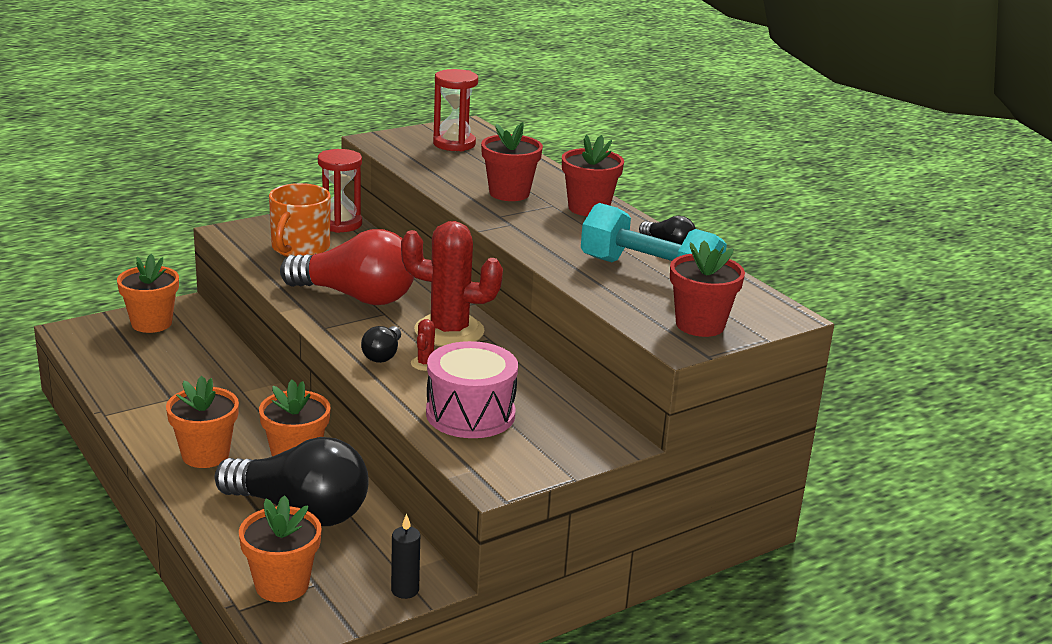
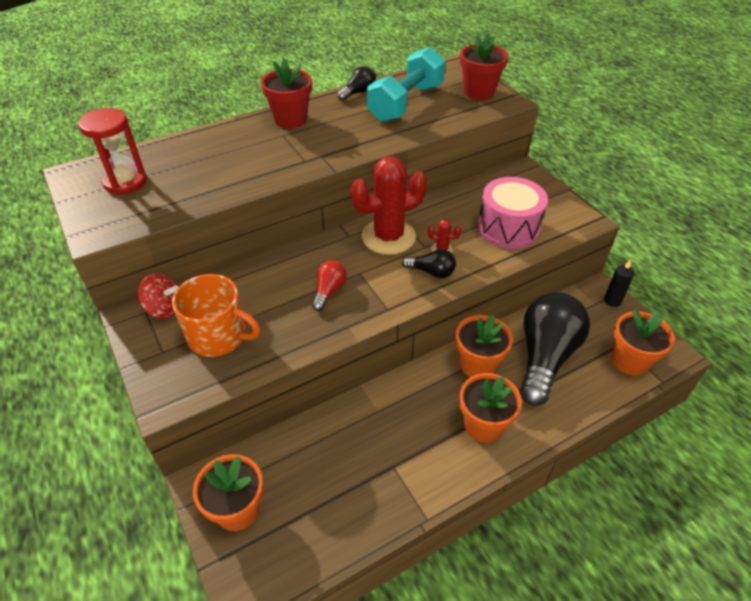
camera: 85 degrees left, 20 degrees up
(340, 224) = (164, 309): red hourglass -> red spinning top
(356, 297) = (329, 291): red light bulb -> red light bulb, size x0.45
(449, 331) = (388, 237): red cactus -> red cactus turned 45 degrees clockwise
(509, 193) = (256, 154): red flower pot -> none

